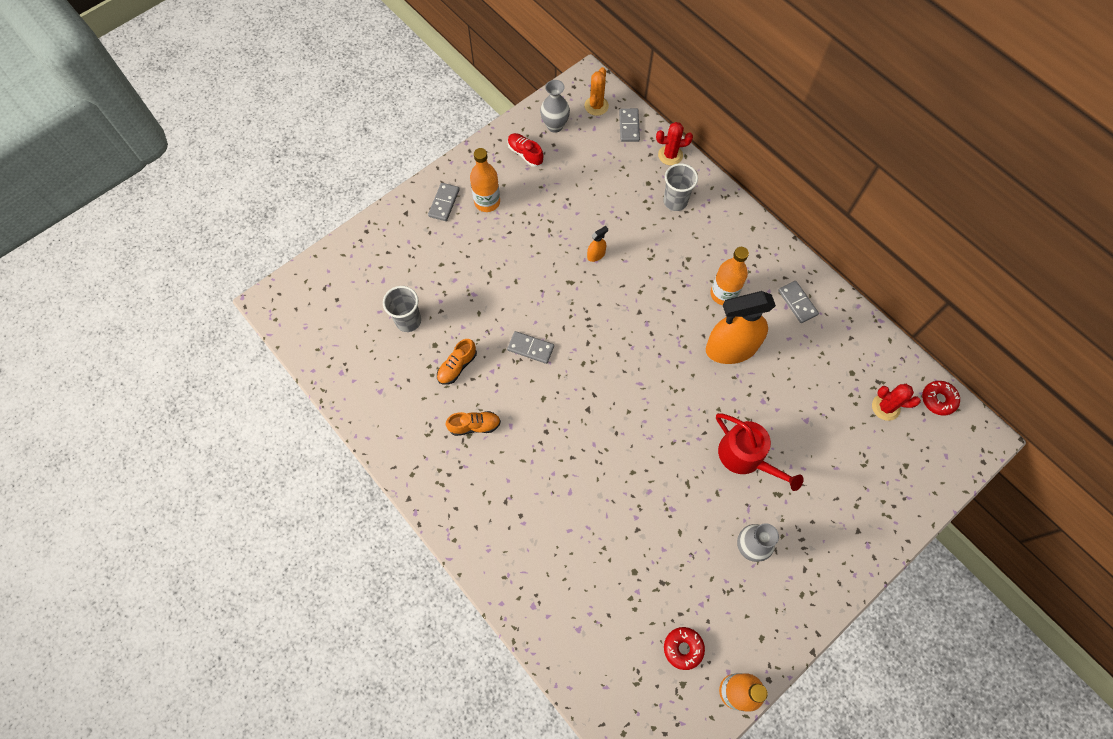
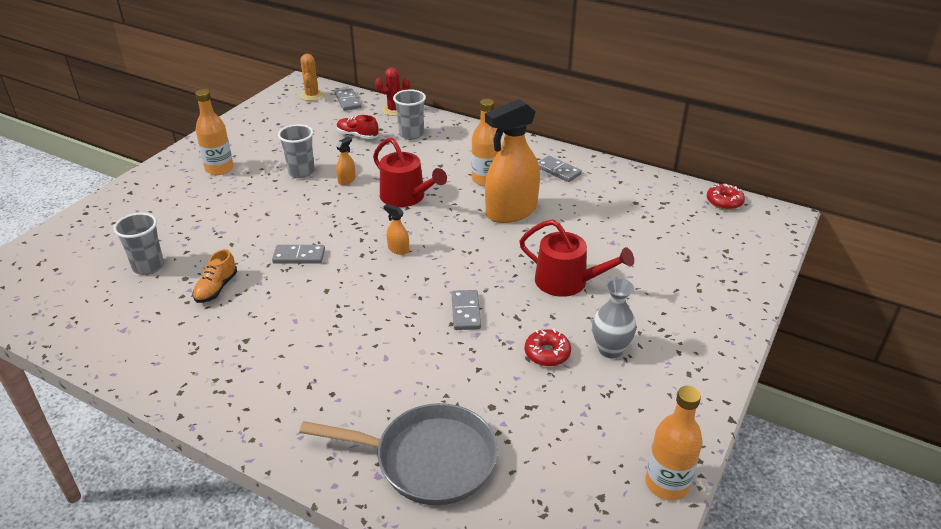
camera: 20 degrees left, 30 degrees down
(444, 203) = (172, 178): grey domino -> grey domino (465, 312)
(474, 426) = (251, 330): orange shoe -> none
(525, 154) = (251, 133): red shoe -> red shoe (357, 135)
(555, 126) = (275, 113): grey vase -> none
(558, 229) = (301, 172): none -> grey cup
(572, 605) = (428, 459): none -> grey pan
(615, 367) = (398, 249): none -> orange spray bottle
(643, 297) = (406, 197): none -> red watering can
(683, 648) = (583, 461): red donut -> red donut (547, 353)
(885, 407) = (681, 217): red cactus -> none

